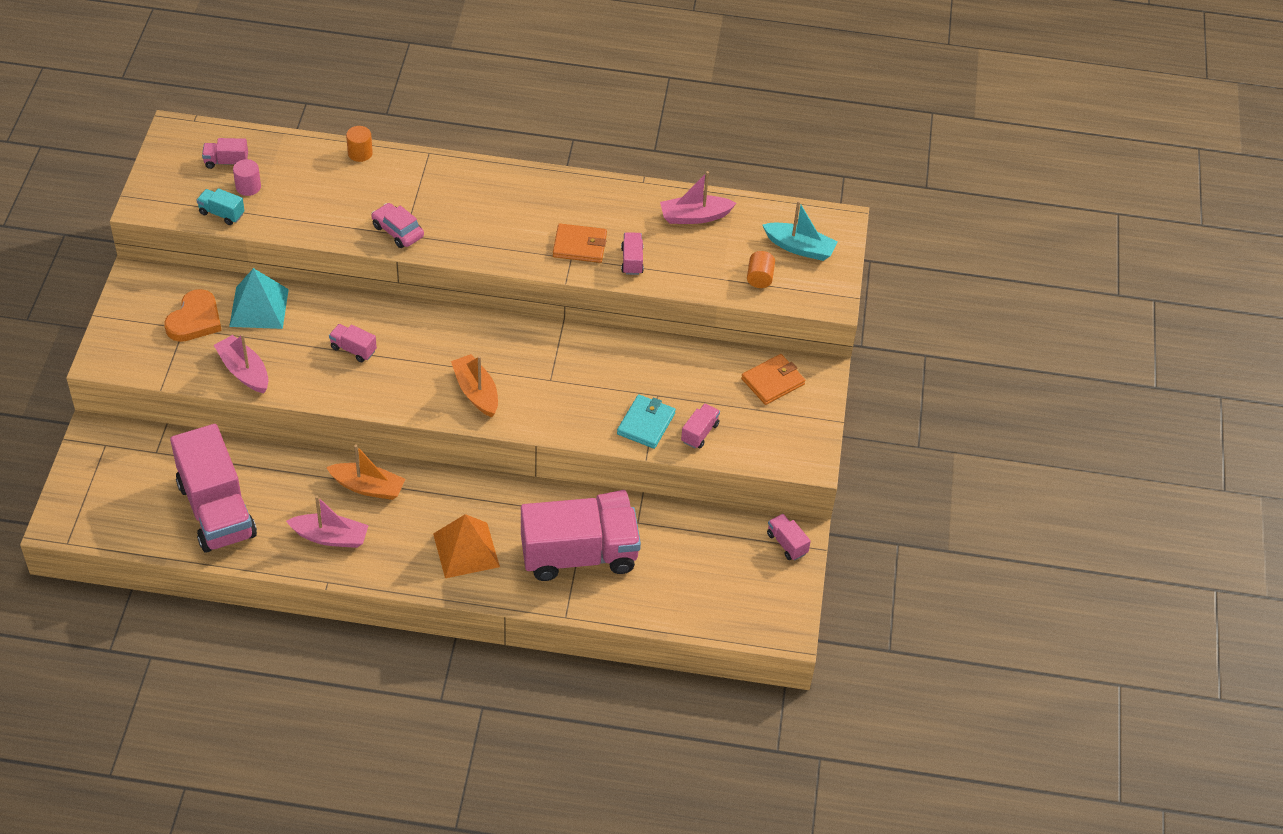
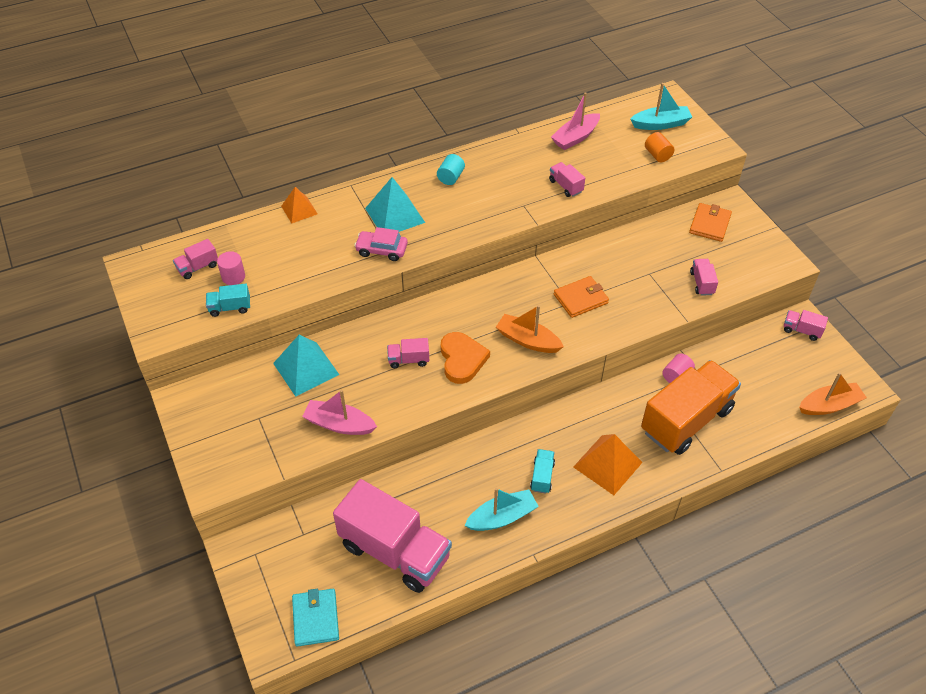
camera: 30 degrees left, 0 degrees up
(195, 320) = (262, 406): orange heart -> orange heart (462, 359)
(330, 537) = (502, 517): pink boat -> turquoise boat
(360, 153) = (299, 210): orange cylinder -> orange pyramid
(367, 487) = (493, 461): orange boat -> orange boat (829, 405)
(397, 525) = (542, 476): none -> turquoise truck
(441, 204) = (395, 215): none -> turquoise pyramid
(529, 194) = (450, 177): none -> turquoise cylinder
(579, 246) = (521, 194): orange wallet -> orange wallet (580, 299)
(579, 556) = (686, 420): pink truck -> orange truck
(646, 424) = (662, 297): turquoise wallet -> turquoise wallet (315, 618)

